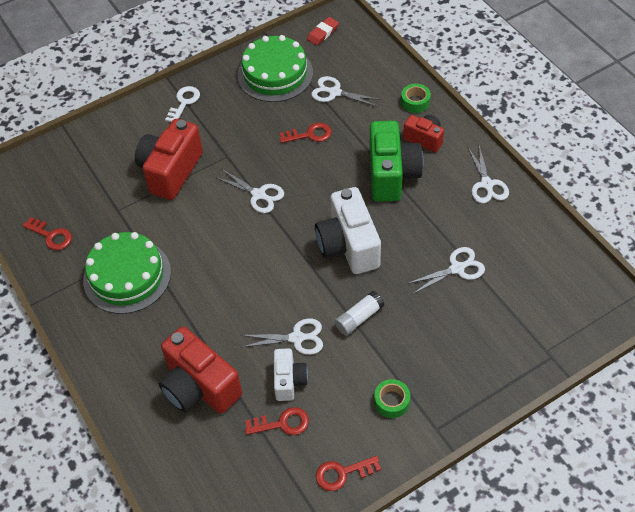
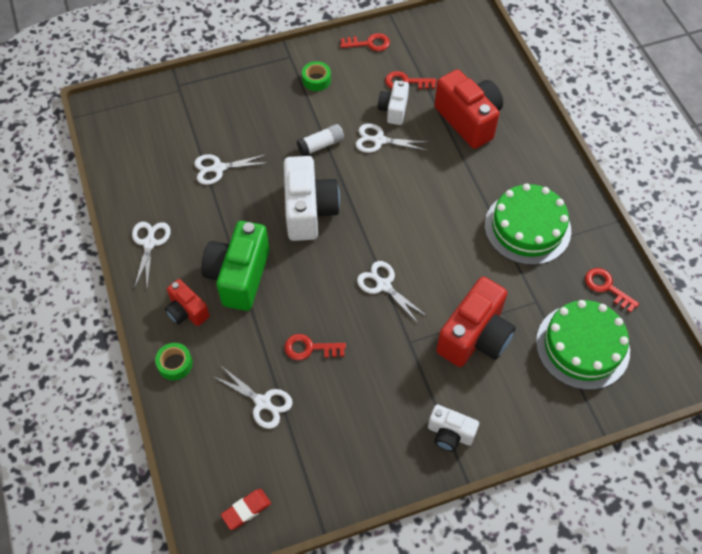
camera: 170 degrees left, 5 degrees up
(184, 102) = (450, 434): white key -> white camera
(275, 74) = (327, 452): green cake -> green cake (582, 346)

